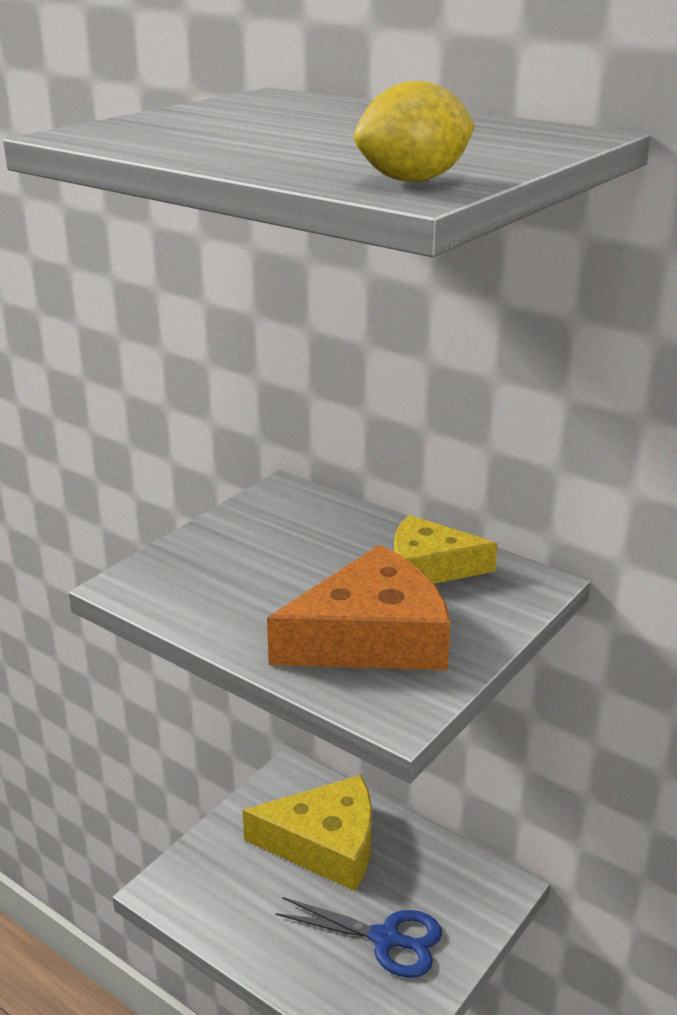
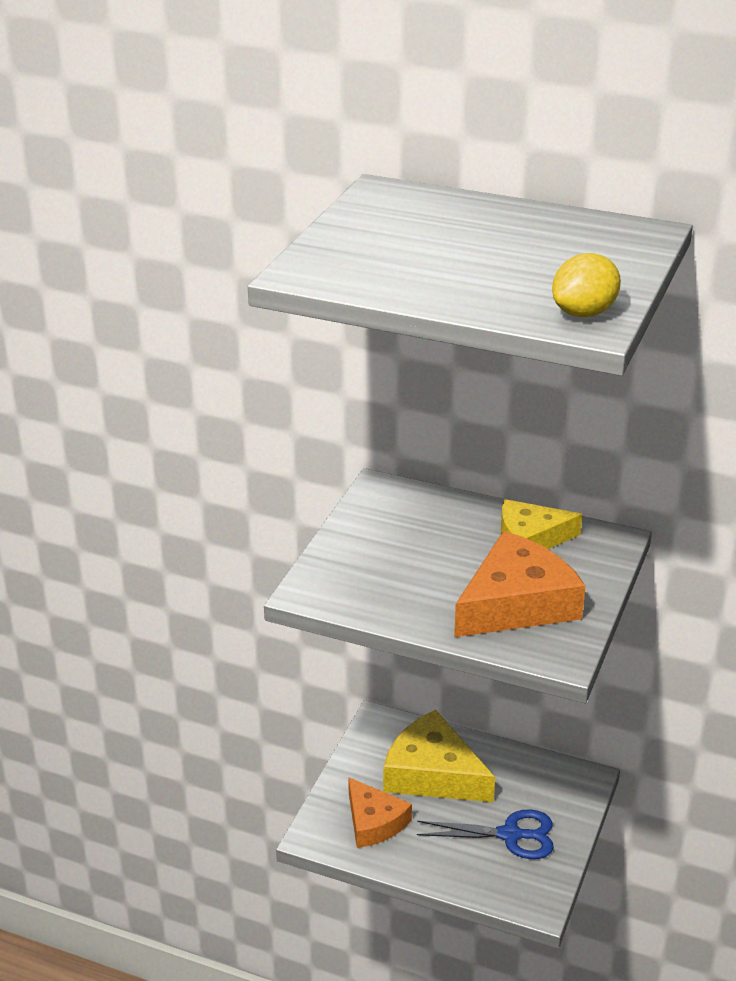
camera: 15 degrees left, 5 degrees up
(234, 888) = (374, 822): none -> orange cheese
(325, 844) = (432, 773): yellow cheese -> yellow cheese turned 135 degrees counterclockwise

